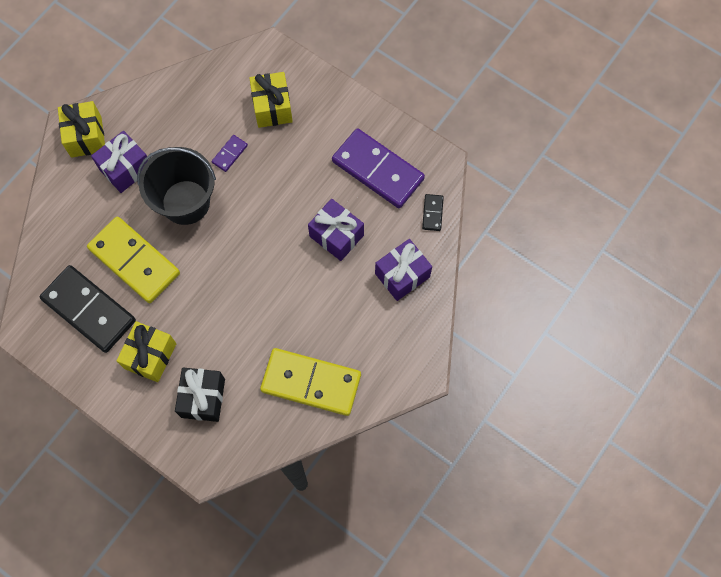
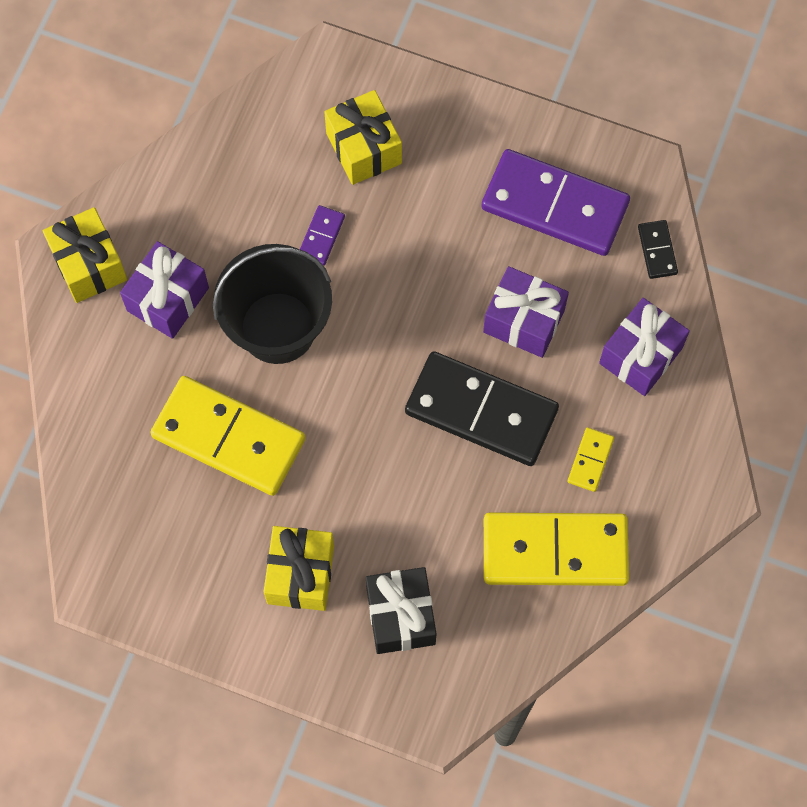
camera: 15 degrees left, 0 degrees up
(89, 310) = (183, 529): black domino -> black domino (481, 411)
(350, 332) = (590, 460): none -> yellow domino

